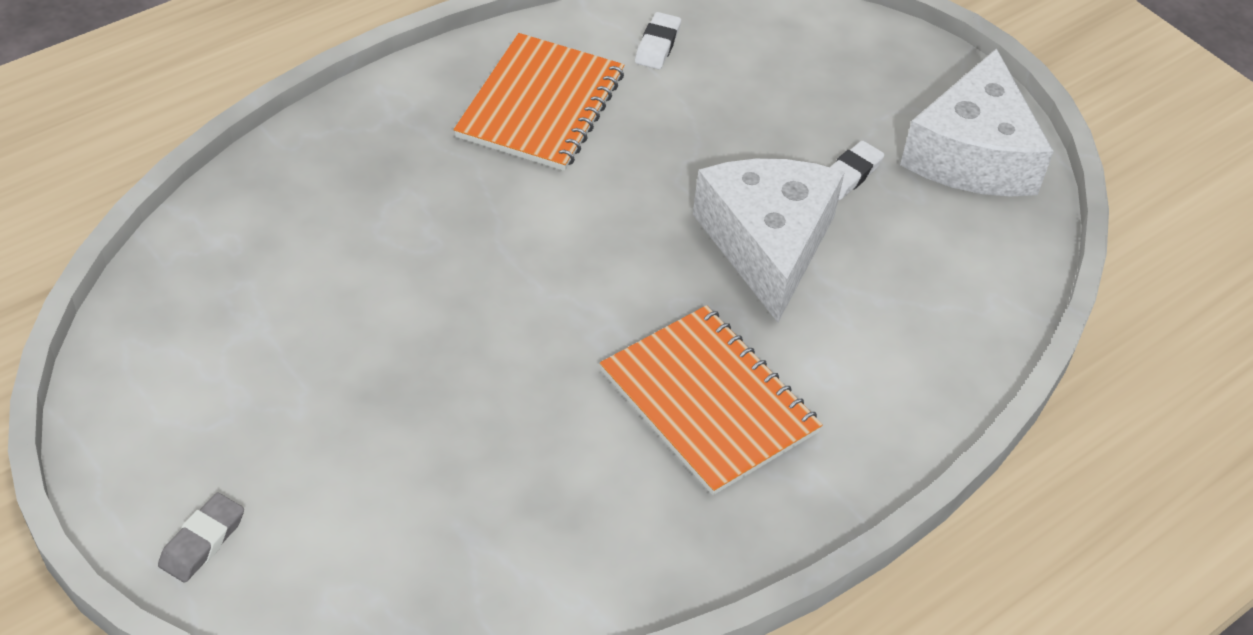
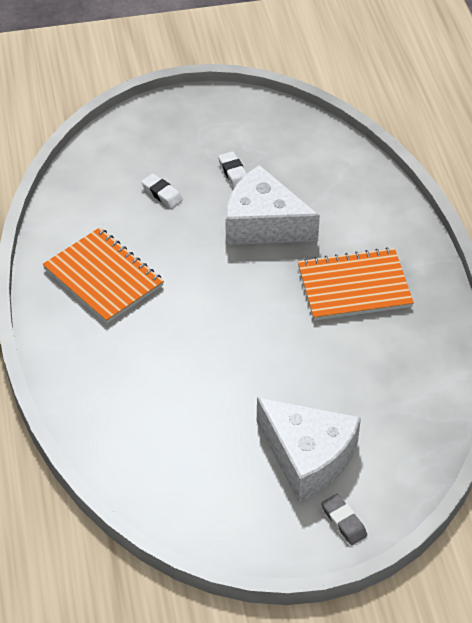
camera: 60 degrees left, 0 degrees up
(657, 45) = (86, 209): white eraser -> white eraser (162, 193)
(972, 154) = (246, 120): white cheese -> white cheese (308, 457)

